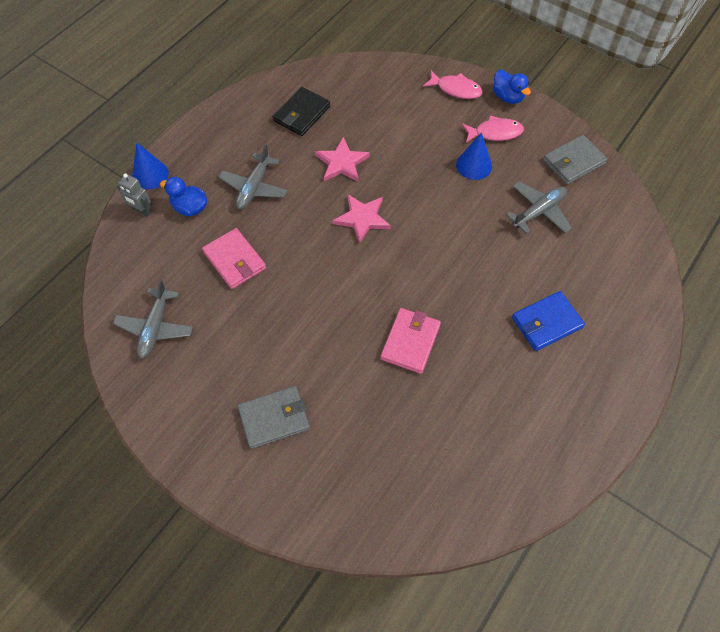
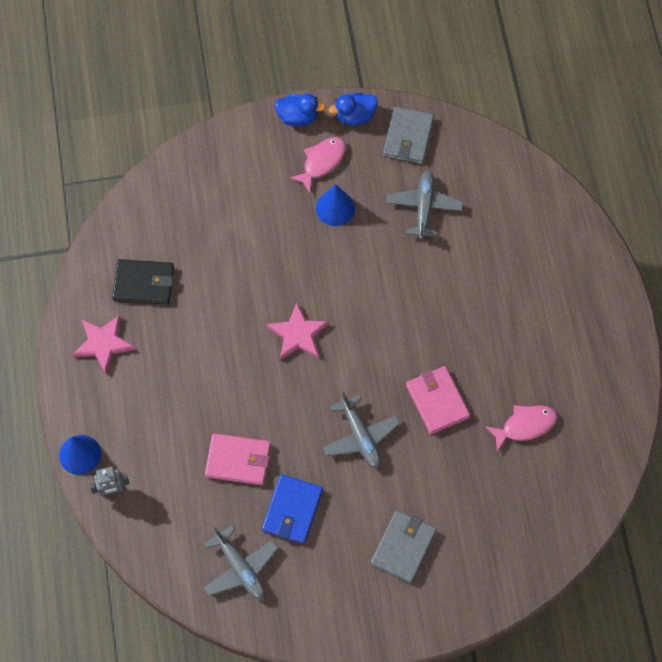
camera: 45 degrees left, 5 degrees up
(190, 208) = (149, 451): blue duck -> blue duck (355, 116)
(254, 187) = (181, 386): grey plane -> grey plane (360, 436)
(302, 114) = (143, 283): black wallet -> black wallet turned 75 degrees counterclockwise
(342, 163) = (228, 299): pink star -> pink star (103, 344)
(455, 89) = (248, 146): pink fish -> pink fish (525, 426)
(546, 323) = (515, 297): blue wallet -> blue wallet (292, 510)

